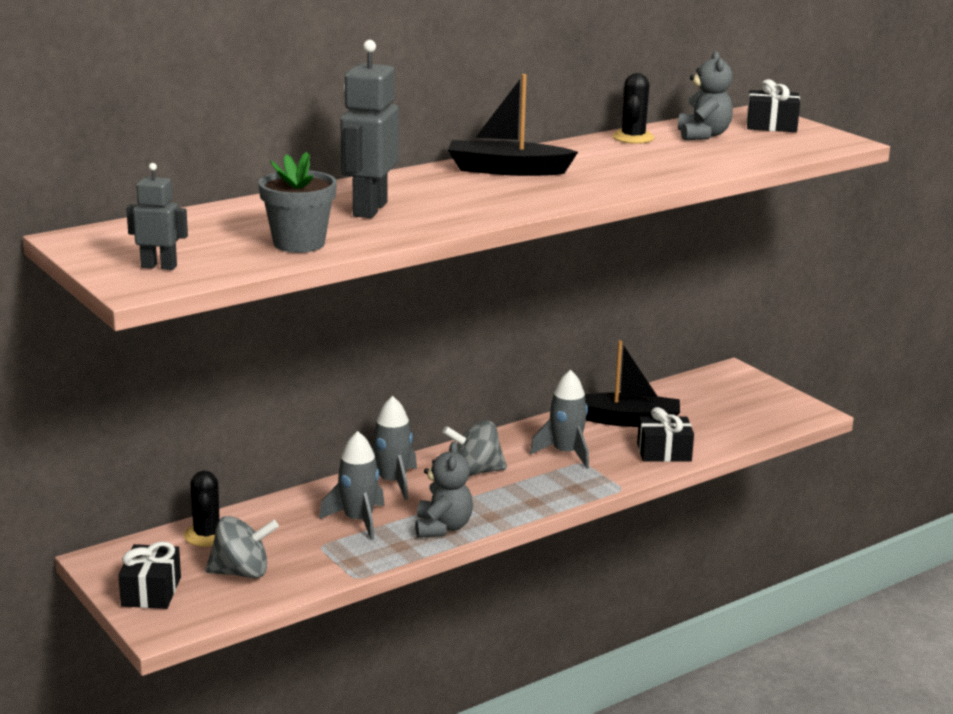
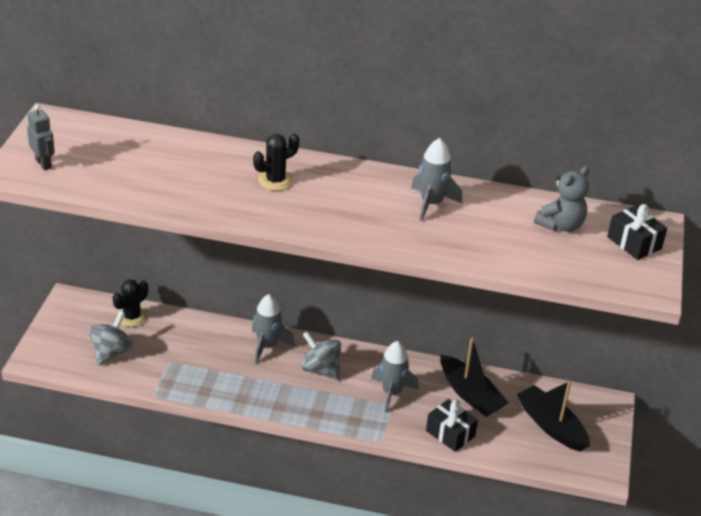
camera: 45 degrees right, 15 degrees up
(151, 591) = (60, 334): black gift -> none
(242, 572) = (111, 352): grey spinning top -> grey spinning top turned 105 degrees counterclockwise
(299, 243) = (134, 185): grey flower pot -> none
(358, 520) = (211, 359): grey rocket -> grey rocket (431, 203)
(369, 209) = (220, 178): grey robot -> none
(442, 527) = (243, 395): grey teddy bear -> none
(507, 170) = (362, 187): black boat -> black boat (551, 426)
(633, 138) = (506, 201): black cactus -> black cactus (275, 181)

